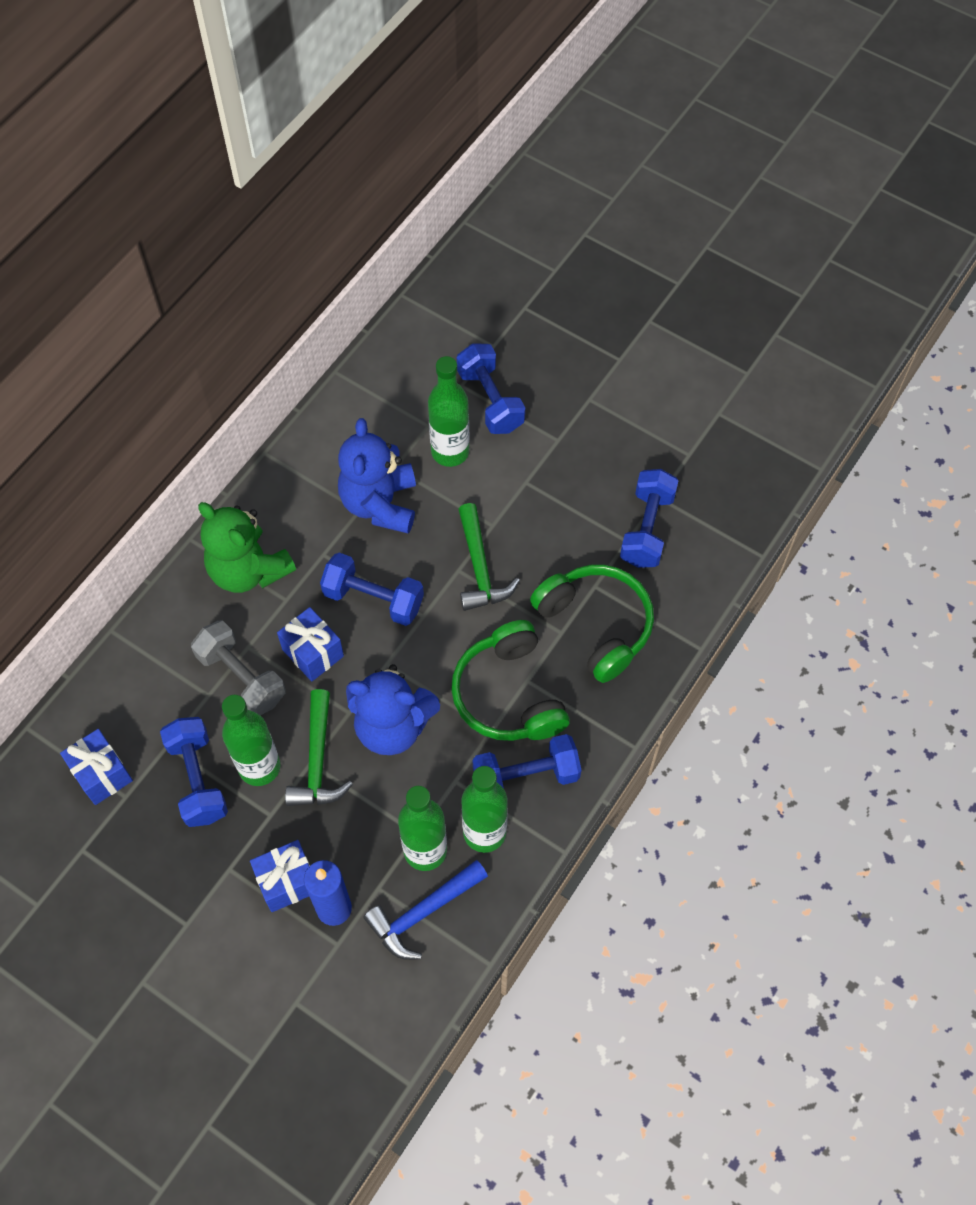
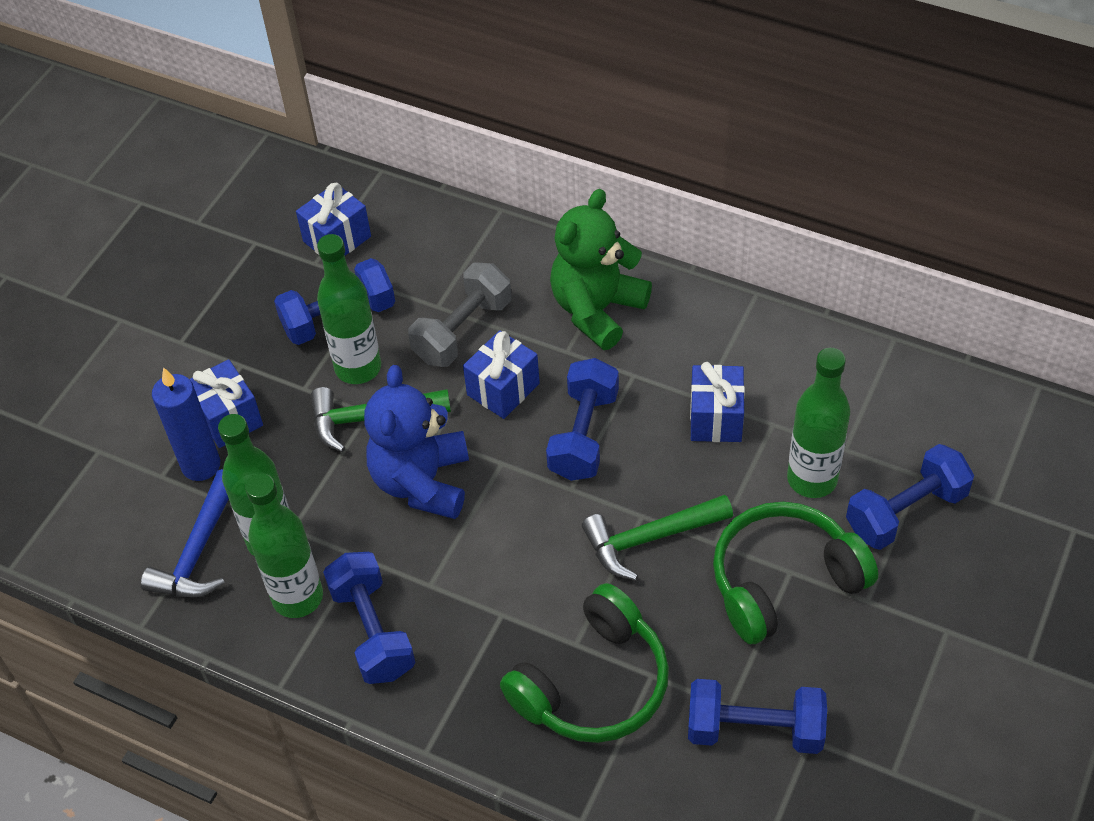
camera: 85 degrees right, 10 degrees down
(380, 504) = (716, 418): blue teddy bear -> blue gift
(423, 912) = (198, 550): blue hammer -> blue hammer turned 120 degrees counterclockwise
(508, 694) = (479, 596): green headphones -> green headphones (783, 580)

